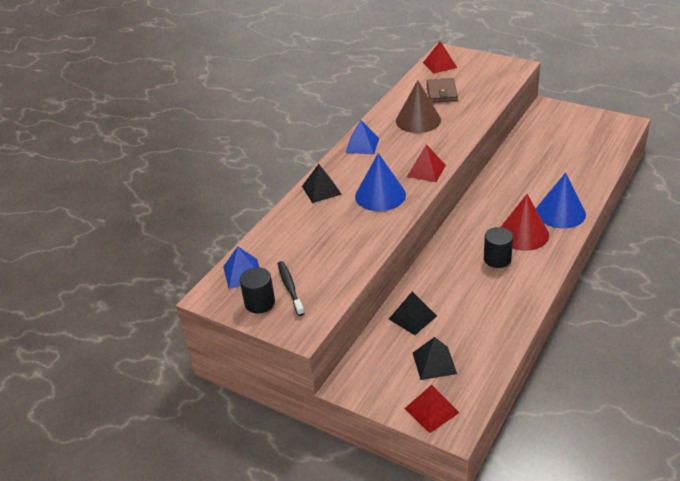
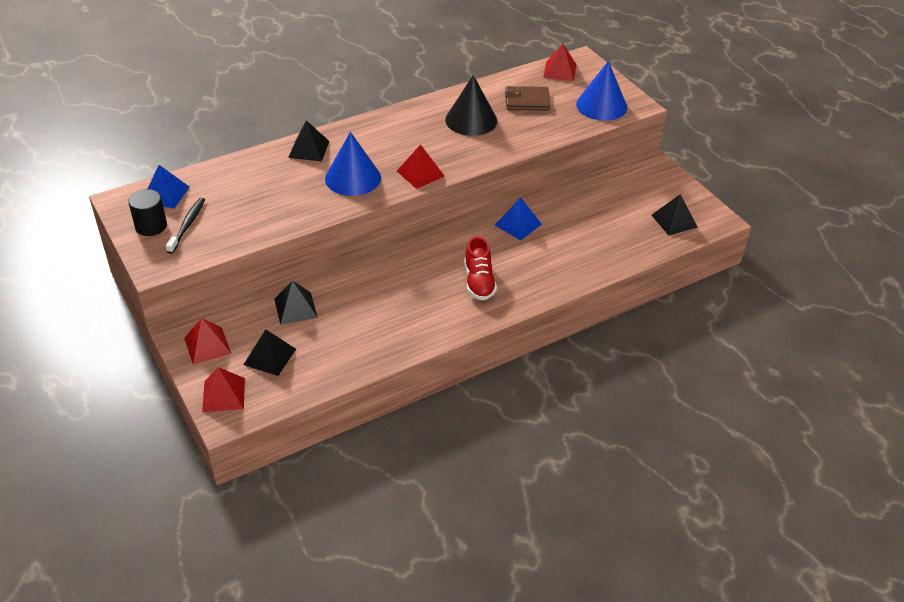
camera: 25 degrees right, 5 degrees up
(362, 145) = (392, 122): blue pyramid -> blue pyramid (518, 224)
(375, 380) = (207, 345): none -> red pyramid
(418, 120) = (471, 120): brown cone -> black cone
(441, 92) = (527, 101): brown wallet -> brown wallet turned 60 degrees clockwise
(497, 259) = (427, 293): black cylinder -> none
(523, 234) = (479, 282): red cone -> red shoe
(560, 212) = (538, 279): blue cone -> blue cone (601, 105)
(601, 136) = (674, 221): none -> black pyramid

